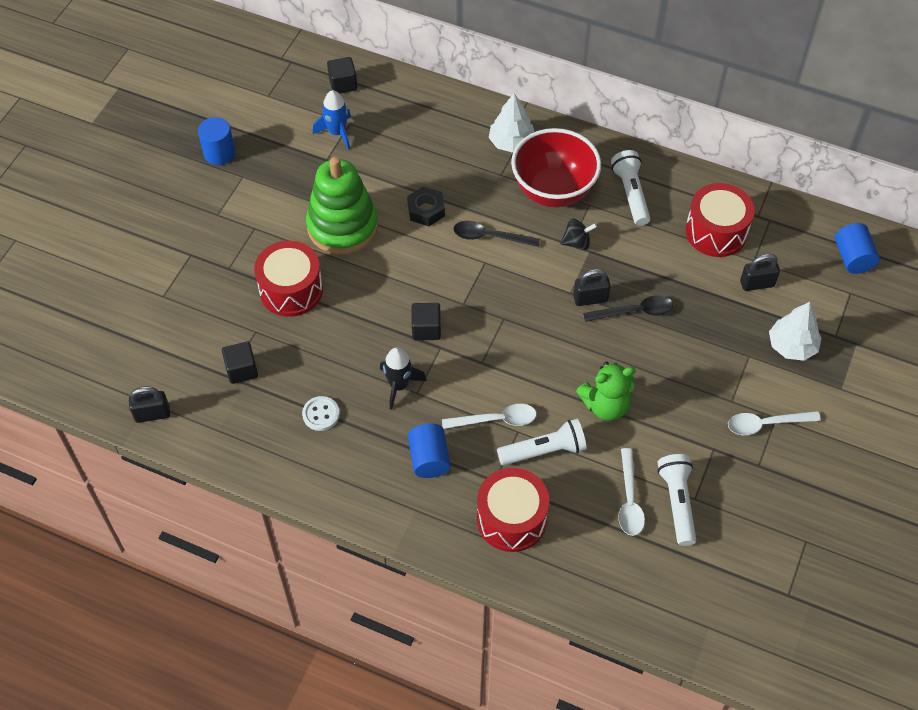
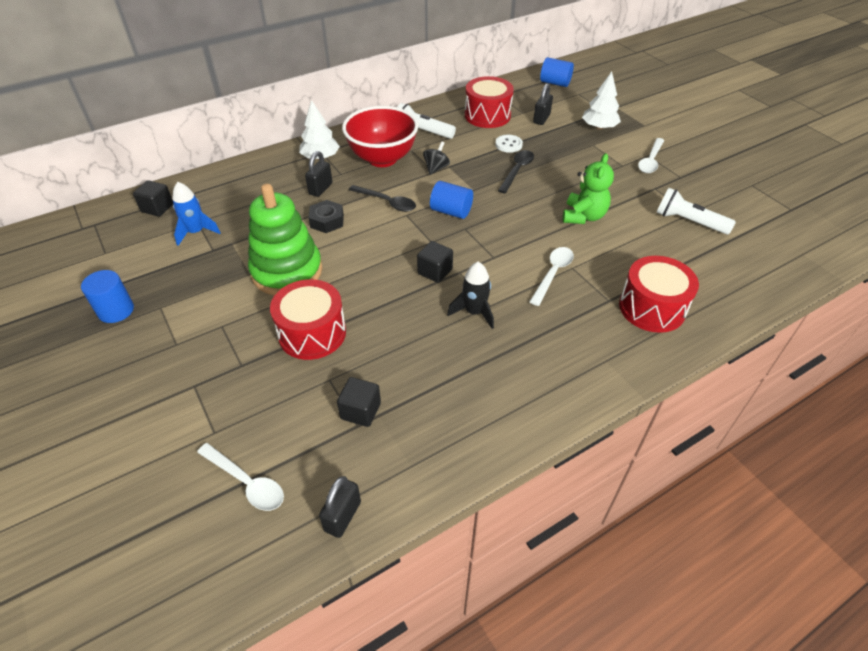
camera: 55 degrees left, 10 degrees down
(321, 414) = (460, 376): white button -> white button (508, 145)
(429, 459) = (561, 328): blue cylinder -> blue cylinder (451, 211)
(489, 237) = (387, 202): black spoon -> black spoon turned 105 degrees counterclockwise
(544, 451) = (600, 262): white flashlight -> none
(590, 299) = (488, 183): black padlock -> black padlock (320, 189)
(629, 500) = (672, 241): white spoon -> white spoon (246, 482)

